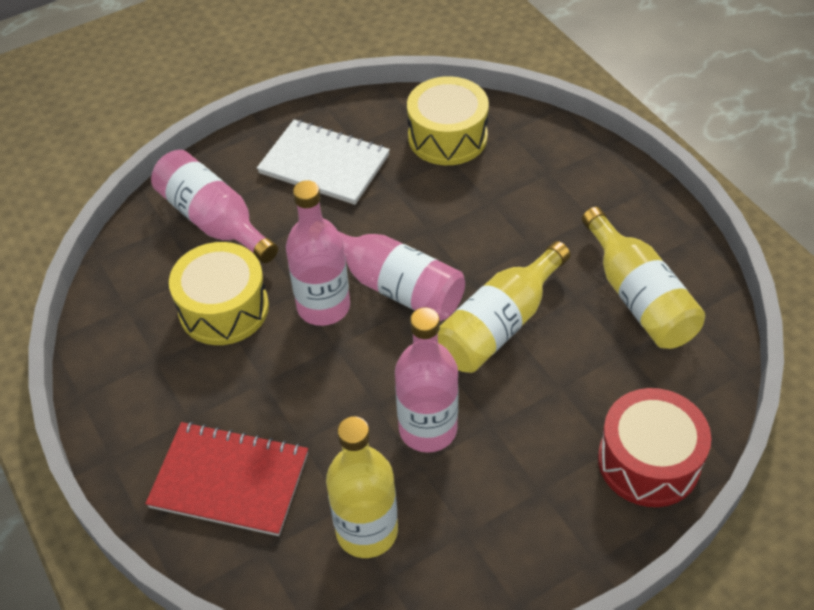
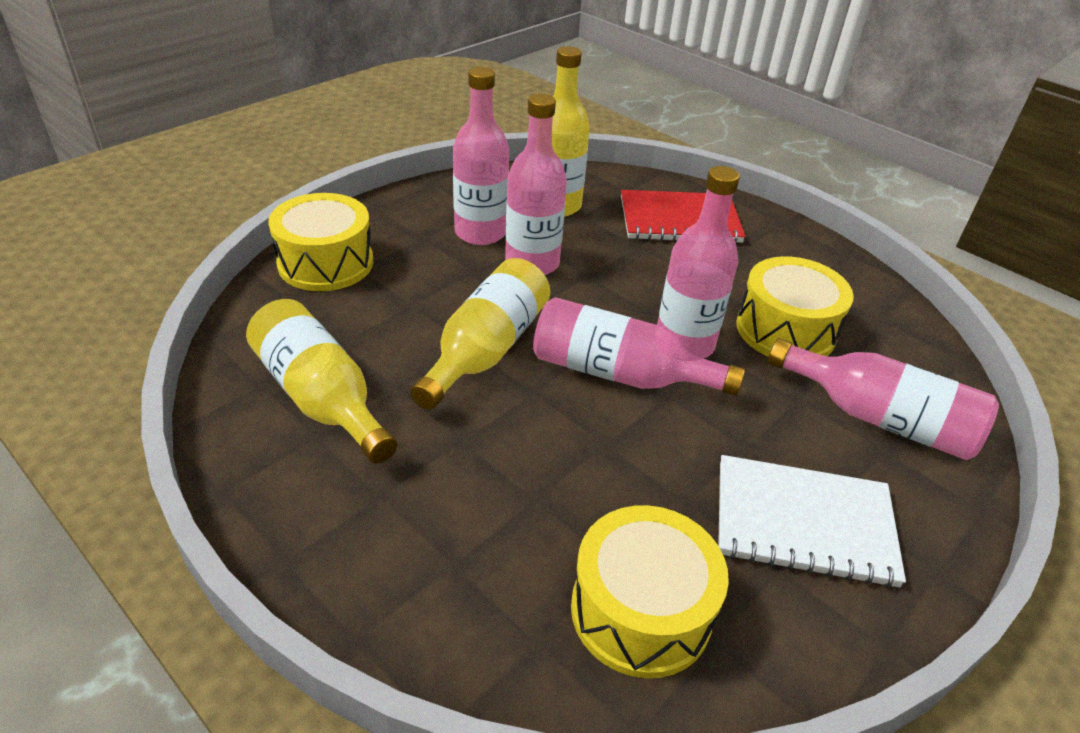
camera: 160 degrees right, 10 degrees down
(473, 490) = (480, 233): none -> pink bottle
(648, 461) = (326, 263): red drum -> yellow drum

